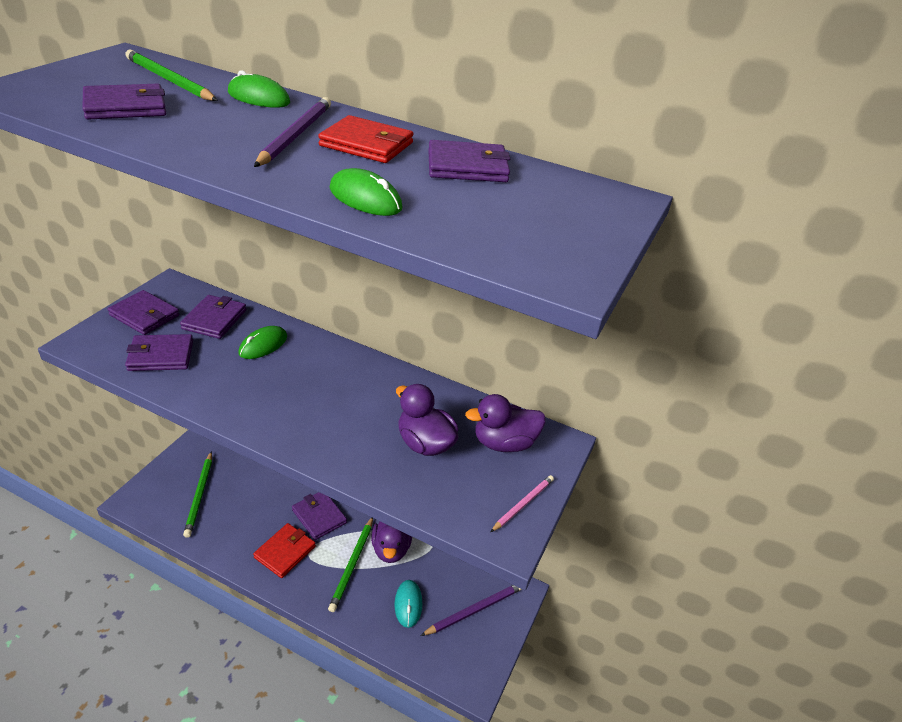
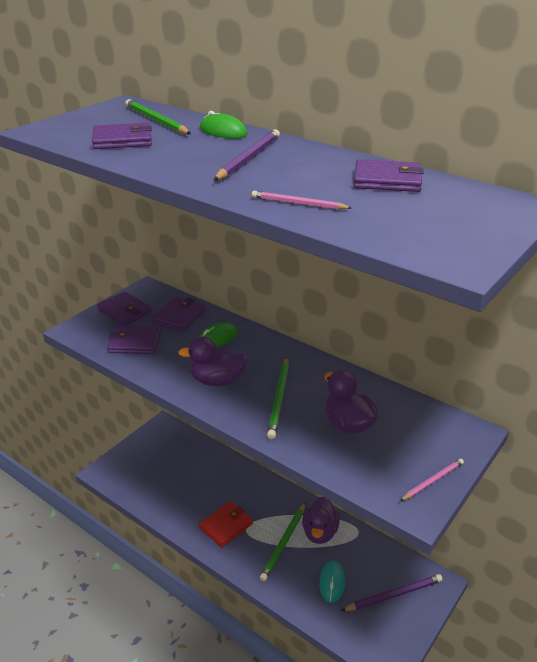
camera: 15 degrees right, 5 degrees down
(199, 495) = (158, 472): green pencil -> green pencil (279, 399)
(319, 516) = (258, 498): purple wallet -> none
(365, 199) = (298, 203): green mouse -> pink pencil
(366, 144) = (305, 164): red wallet -> none
(504, 443) = (420, 429): purple duck -> purple duck (217, 381)

